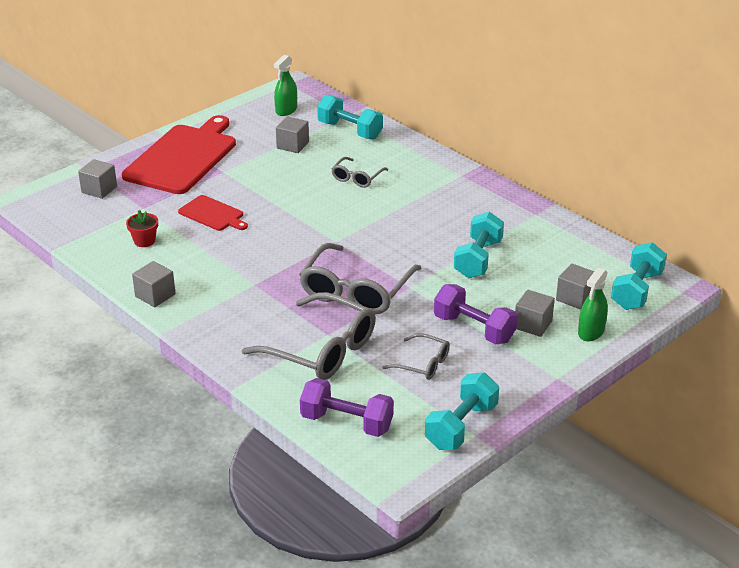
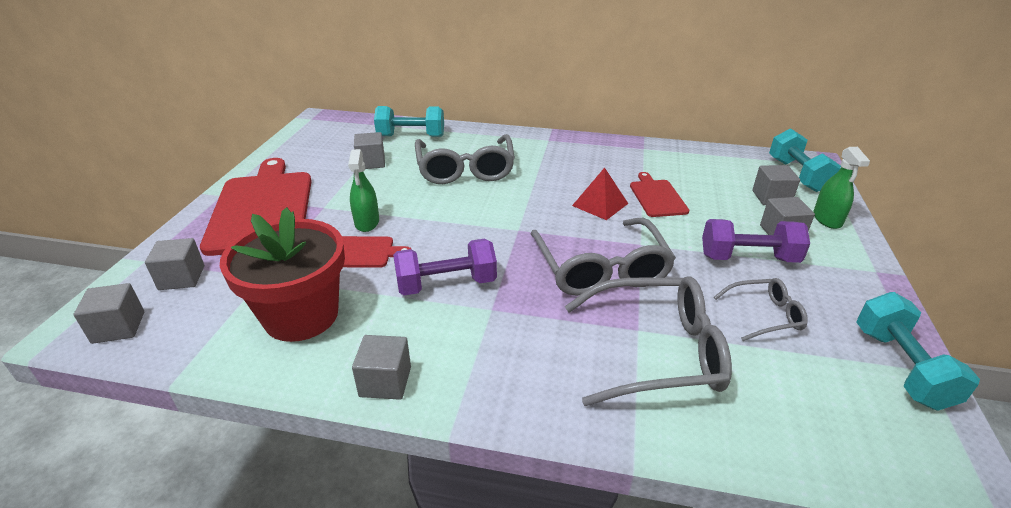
camera: 35 degrees left, 0 degrees up
(48, 207) = (118, 327): none -> grey cube
(144, 241) = (301, 316): red flower pot -> red flower pot, size x2.45
(286, 110) = (332, 138): green spray bottle -> green spray bottle (367, 222)
(346, 423) = (809, 434): purple dumbbell -> purple dumbbell (446, 284)
(357, 177) = (465, 169): grey glasses -> grey glasses, size x1.93
(423, 247) = (600, 204): none -> red pyramid
(478, 259) = (657, 197): turquoise dumbbell -> red cutting board

